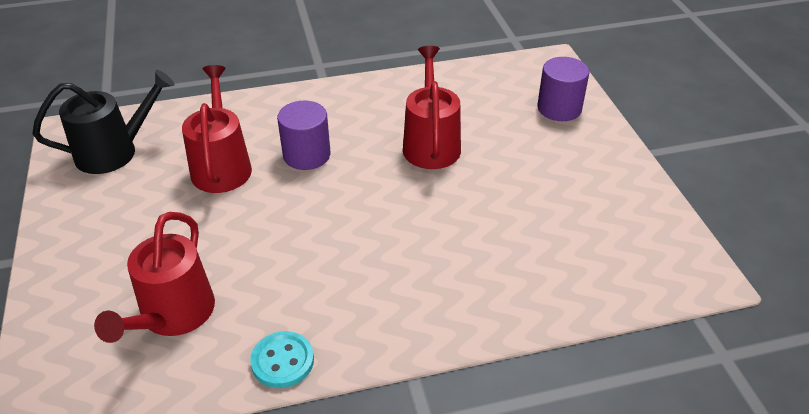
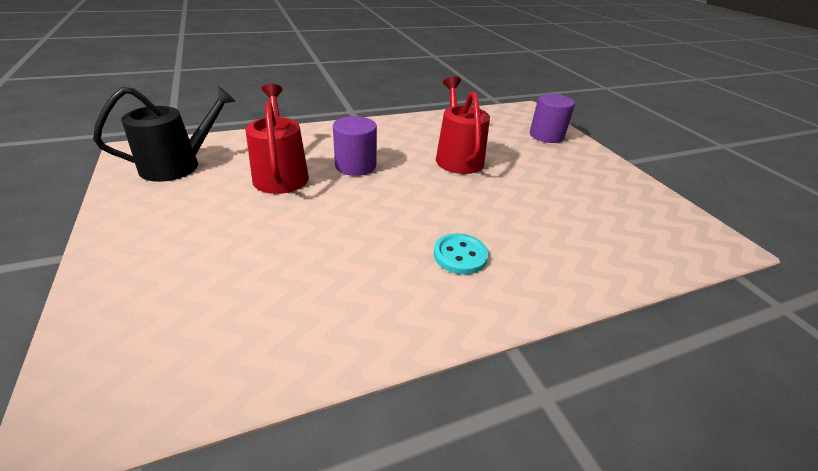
camera: 10 degrees left, 5 degrees down
(173, 315) = (243, 300): red watering can -> none
(282, 361) = (371, 340): turquoise button -> turquoise button (460, 255)

